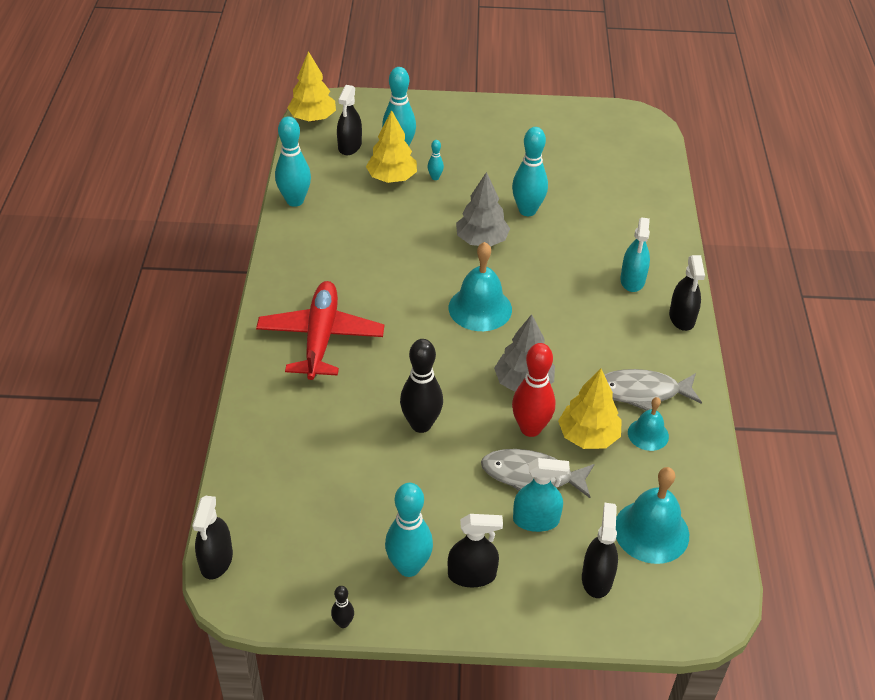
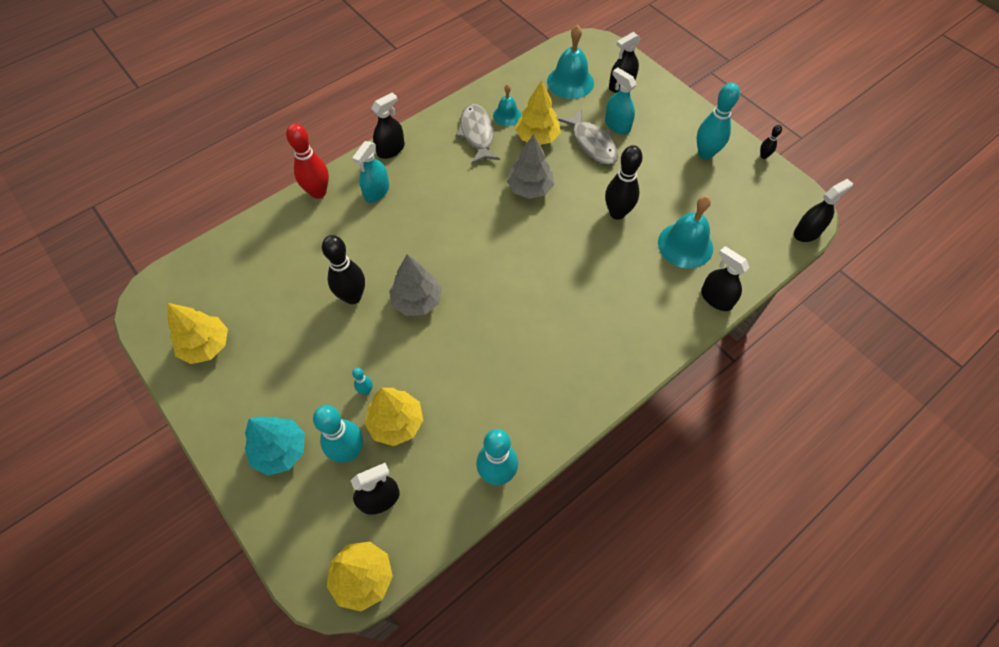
camera: 130 degrees left, 15 degrees up
(321, 337) = (614, 320): red plane -> none
(438, 124) = (280, 451): none -> turquoise tree
(472, 575) = (678, 128): black spray bottle -> black spray bottle (716, 298)
(480, 308) = (489, 252): turquoise bell -> turquoise bell (685, 245)
(527, 210) = (352, 297): turquoise bowling pin -> black bowling pin
(530, 428) = (561, 164): red bowling pin -> red bowling pin (318, 192)
(565, 128) = (206, 346): none -> yellow tree
(632, 280) = (377, 192): turquoise spray bottle -> turquoise spray bottle turned 150 degrees clockwise
(642, 392) = (477, 134): grey fish -> grey fish turned 150 degrees counterclockwise

